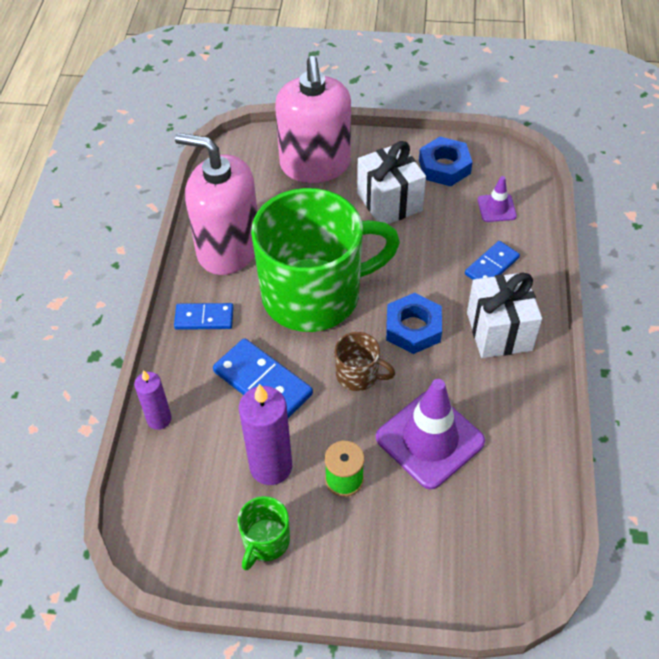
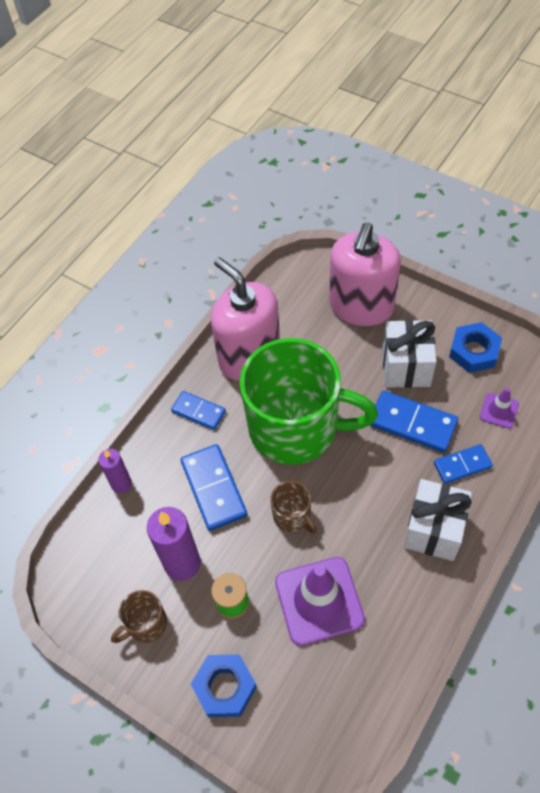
camera: 30 degrees right, 5 degrees up
(265, 541) = (146, 624): green mug -> brown mug
(413, 328) = (361, 494): blue nut -> blue nut (224, 687)
(425, 248) = (412, 423): none -> blue domino

